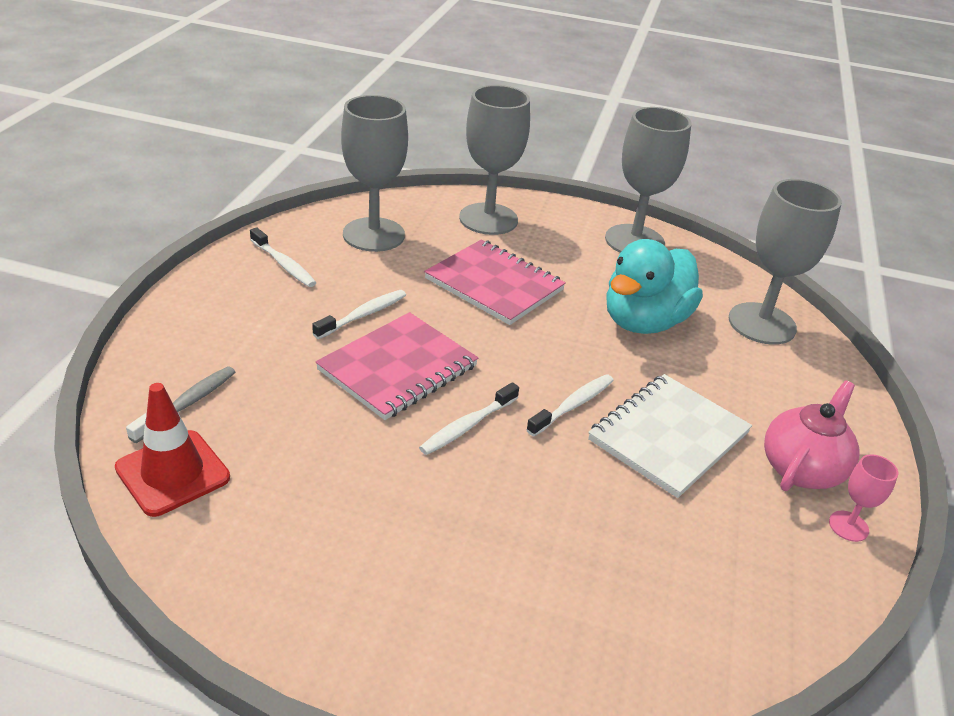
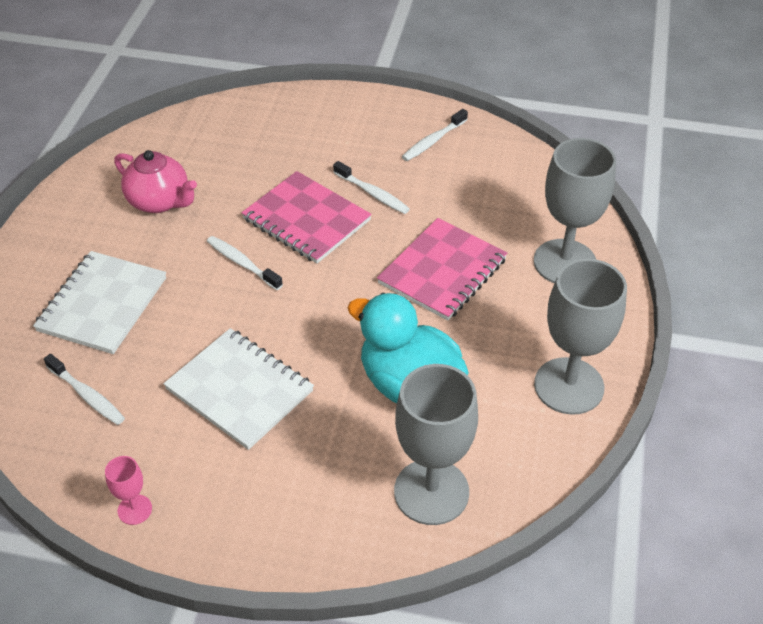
camera: 90 degrees right, 10 degrees up
(173, 473) = (187, 133): red traffic cone -> none
(187, 404) = (252, 126): grey toothbrush -> none
(373, 235) = (501, 186): grey goblet -> none
(536, 568) = (102, 304): none -> white notebook
(573, 405) = (274, 327): white toothbrush -> white toothbrush (87, 395)
(802, 468) = (204, 487): pink teapot -> pink teapot (160, 201)

